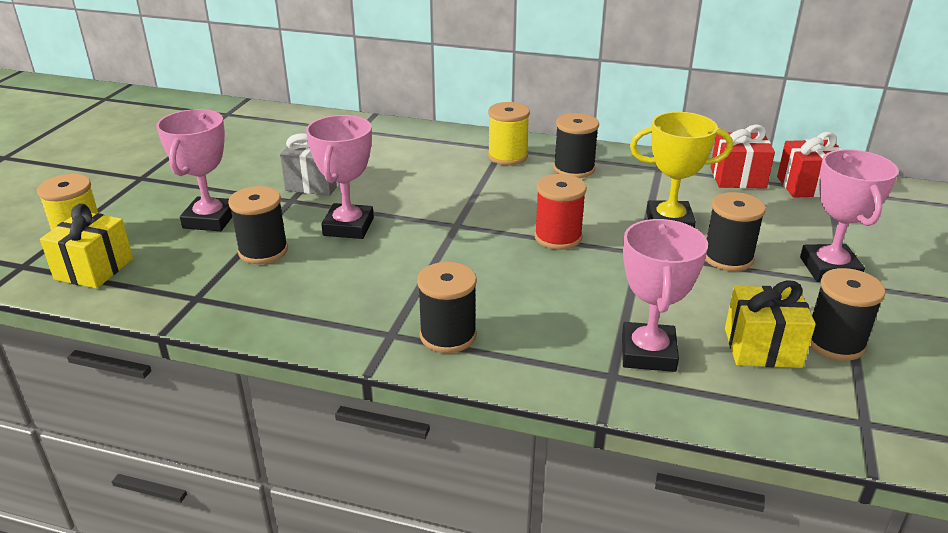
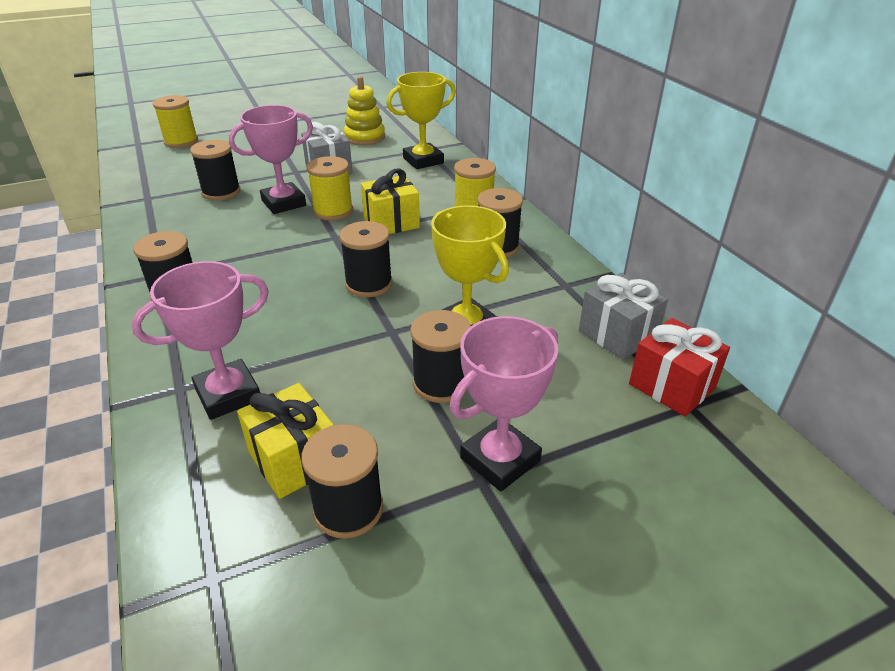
camera: 50 degrees right, 5 degrees up
(94, 269) = (151, 160): yellow gift -> yellow gift (391, 223)
(210, 220) = (241, 162): pink trophy -> none
(280, 145) = (365, 137): none -> yellow stacking toy
(379, 139) = (423, 161): none -> yellow trophy
(406, 209) = (333, 211): none -> yellow spool
(558, 237) = (369, 284): red spool -> black spool
(737, 178) = (617, 335): red gift -> grey gift

